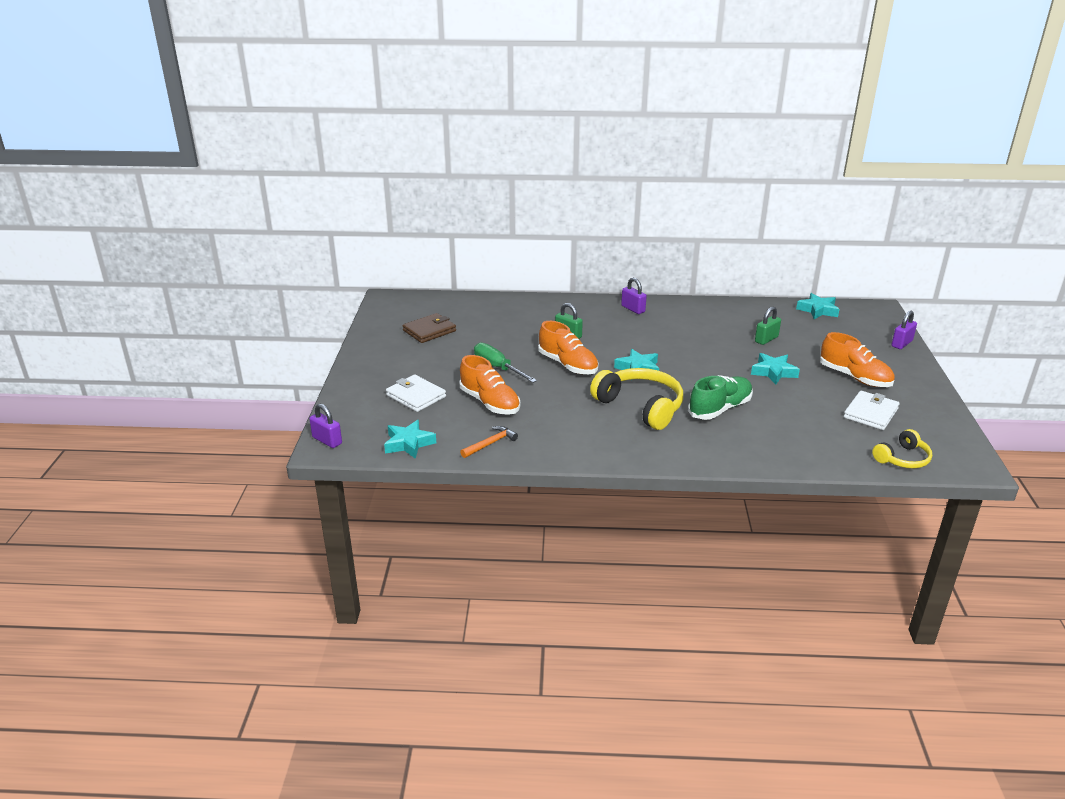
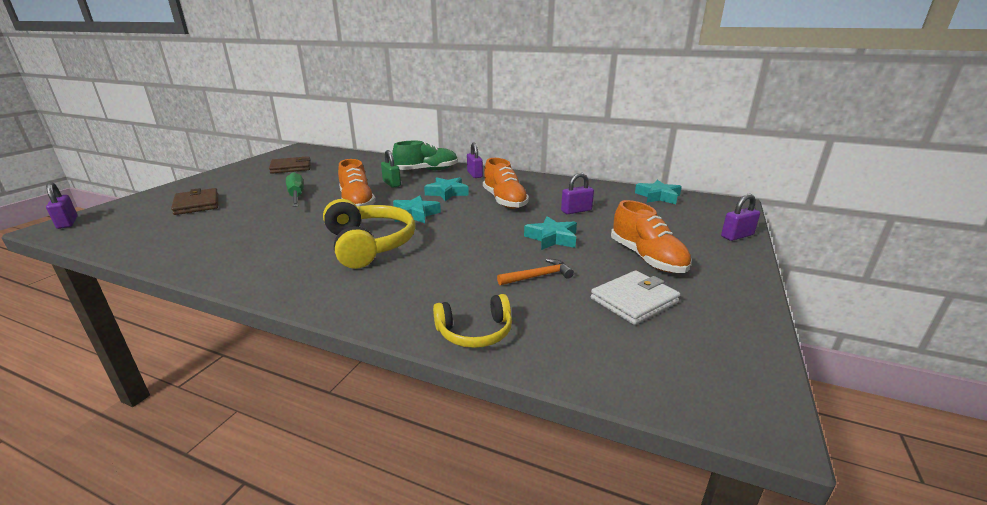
camera: 20 degrees right, 5 degrees down
(409, 443) = (118, 236): turquoise star -> turquoise star (447, 193)
(416, 396) = (197, 204): white wallet -> brown wallet
(490, 403) = (242, 218): orange shoe -> orange shoe (504, 201)
(490, 443) = (179, 250): orange hammer -> orange hammer (538, 276)
(720, 409) = (448, 261): green shoe -> green shoe (427, 170)
(766, 339) = (576, 211): green padlock -> purple padlock
(902, 458) = (632, 372): yellow headphones -> yellow headphones (475, 332)

